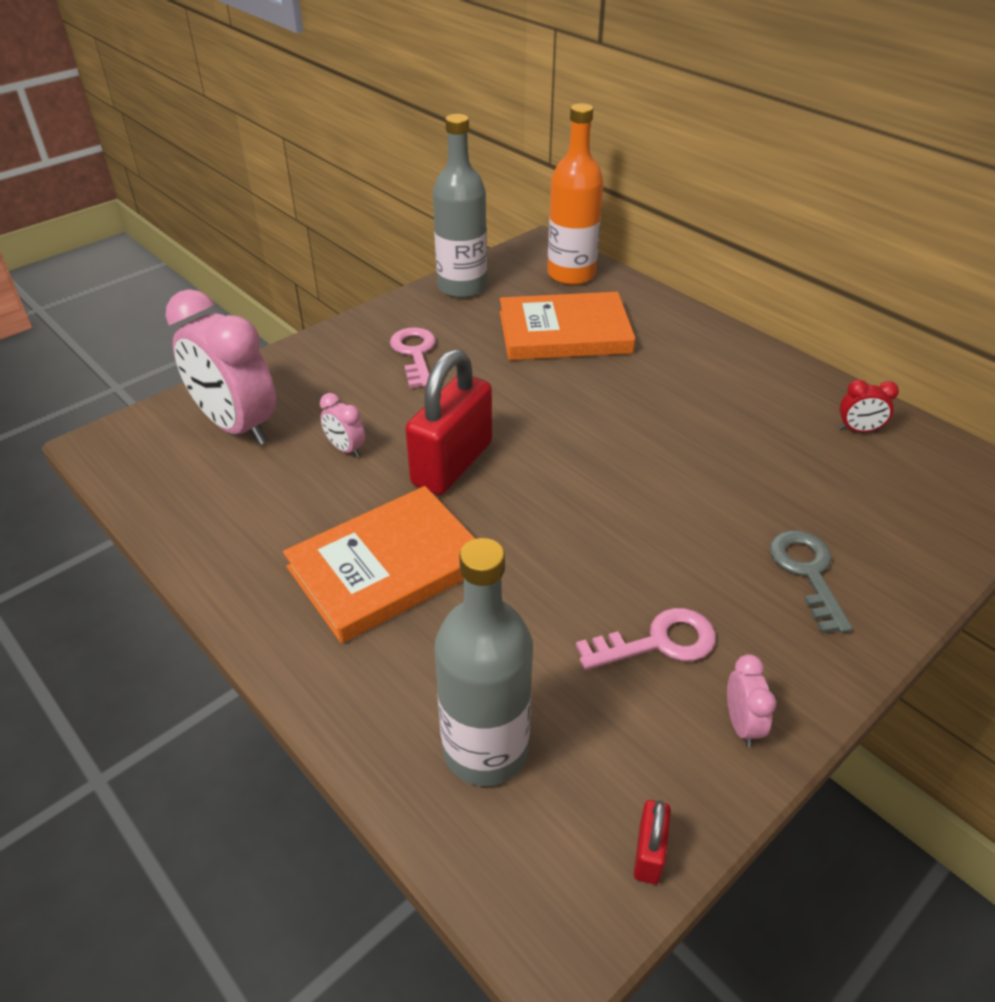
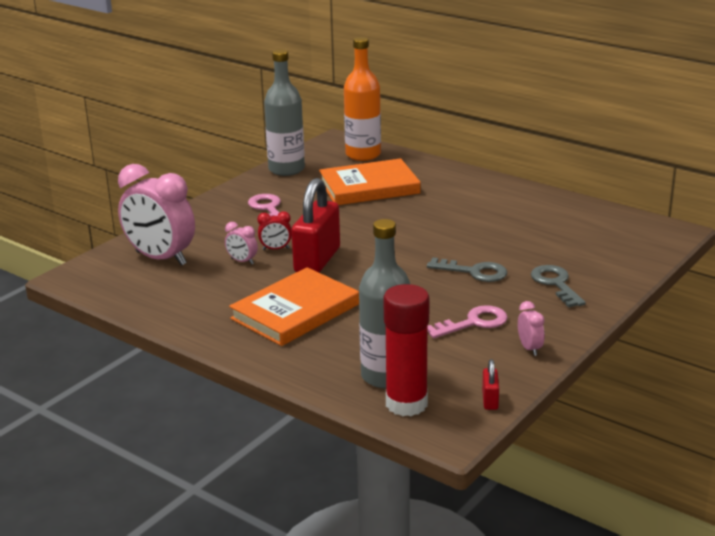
camera: 10 degrees left, 15 degrees down
(501, 832) = (406, 404): none -> red glue stick
(681, 525) = (474, 272): none -> grey key
(858, 430) = (576, 216): red clock -> red clock (275, 249)

